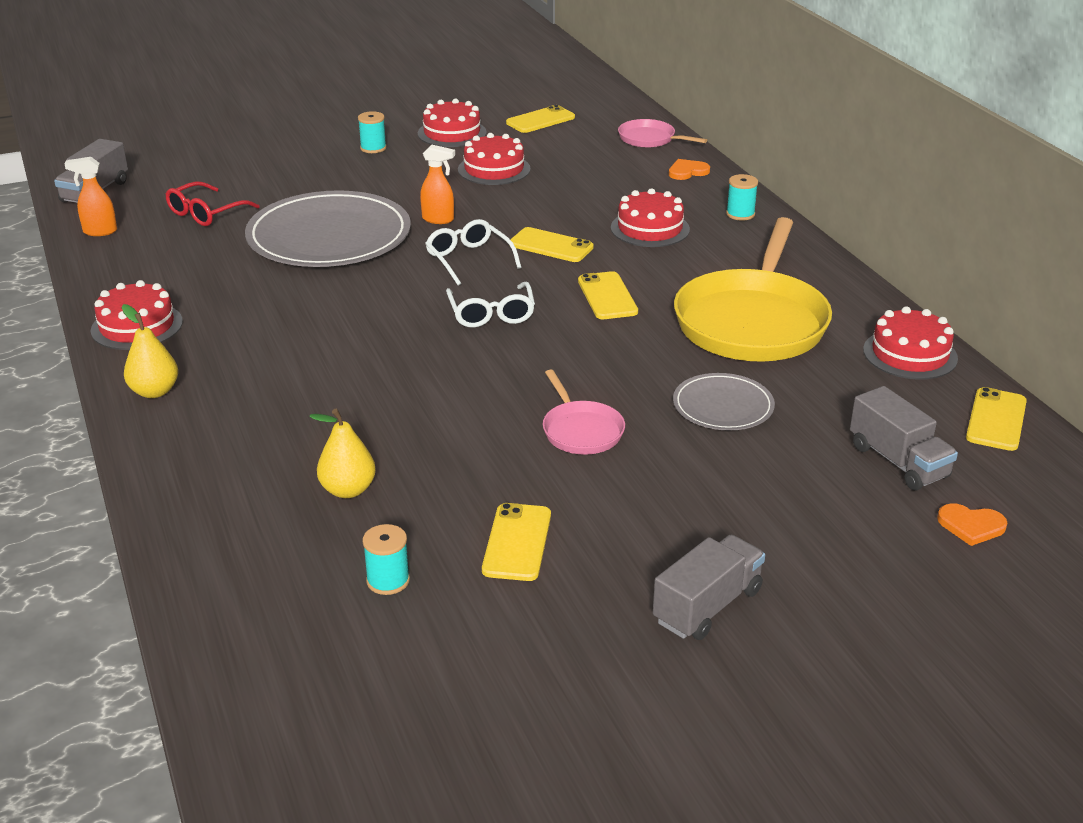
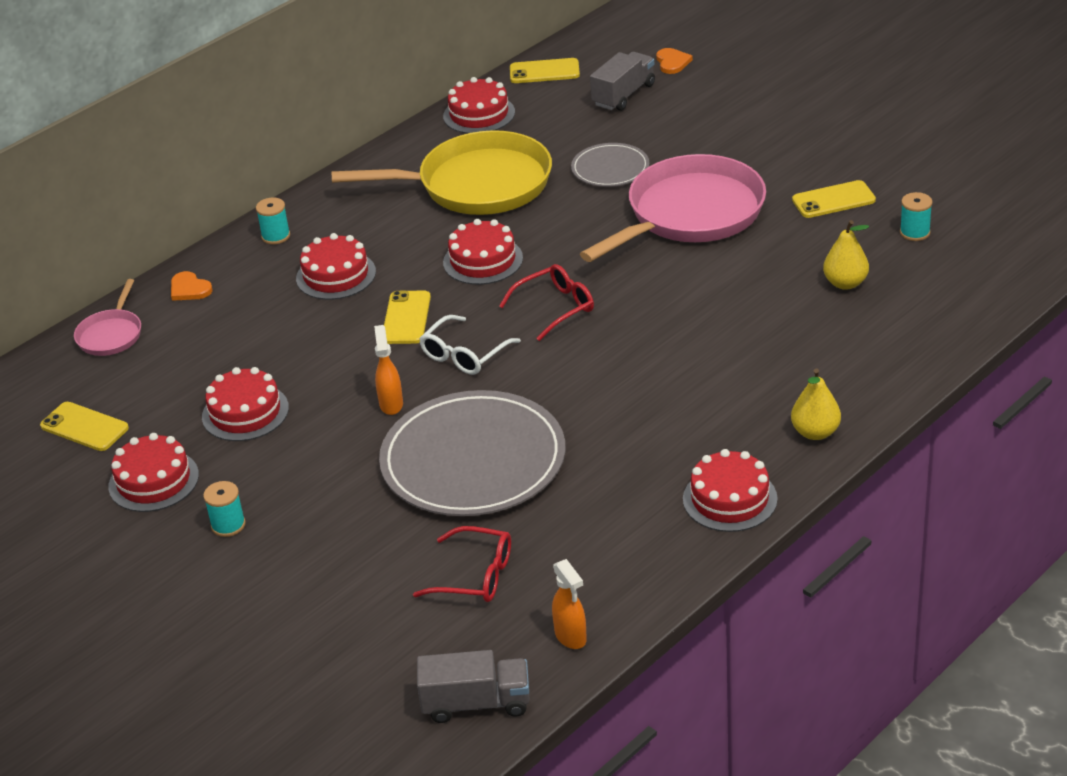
camera: 110 degrees left, 5 degrees up
(491, 314) = (555, 307): white glasses -> red glasses
(581, 431) = (690, 214): pink pan -> pink pan, size x2.13
(607, 296) = (483, 260): yellow phone -> red cake
(707, 606) = (826, 124): grey truck -> none

